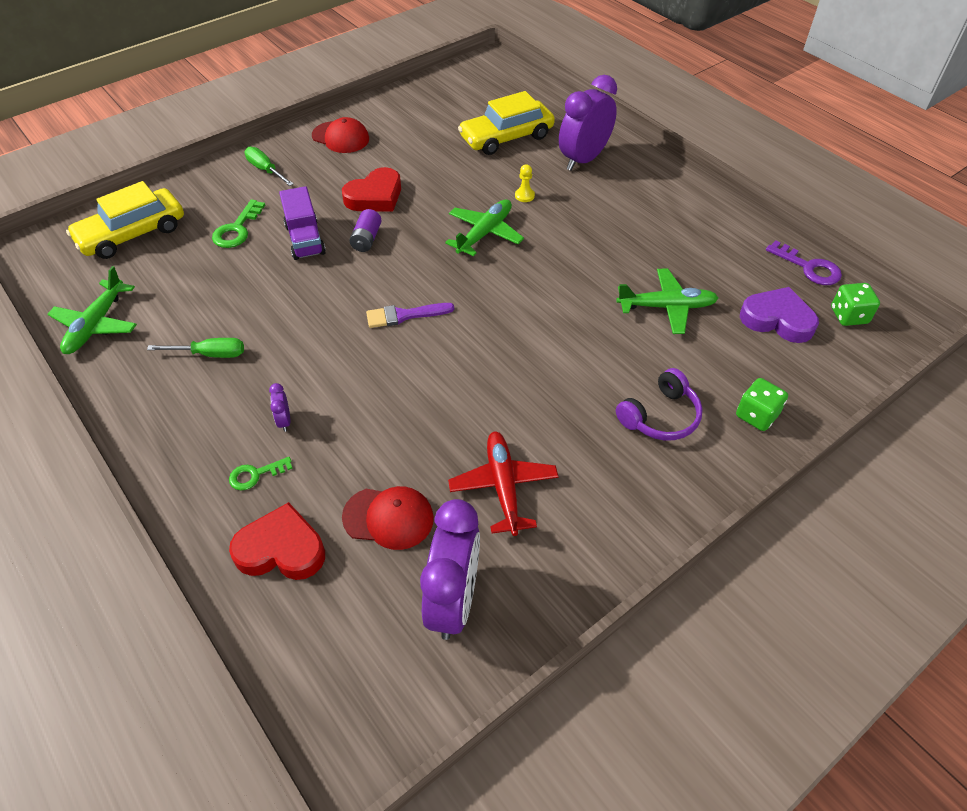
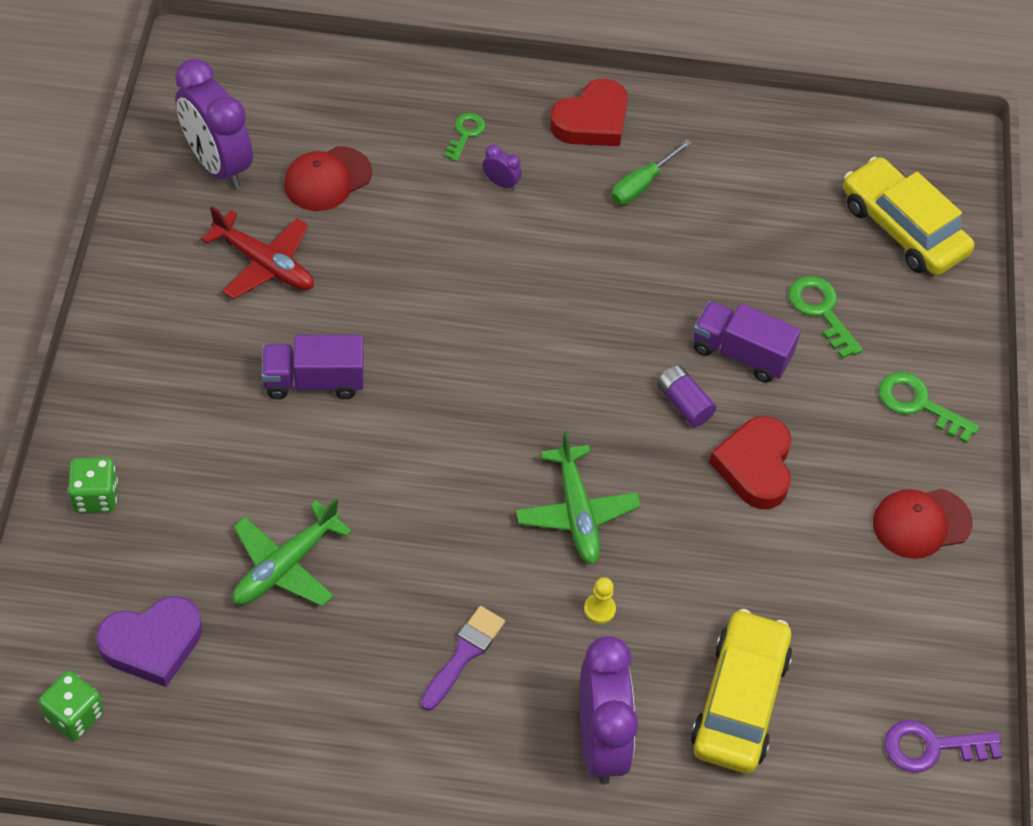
camera: 130 degrees right, 5 degrees up
(97, 324) = (773, 135): green plane -> none
(132, 234) = (903, 228): yellow car -> yellow car turned 45 degrees counterclockwise
(265, 170) = (918, 404): green screwdriver -> green key
(281, 549) = (378, 107): red heart -> red heart (592, 121)
(405, 315) = (530, 348): purple brush -> purple brush (463, 654)
(551, 386) = (314, 381): none -> purple truck
(660, 416) = (186, 426): purple headphones -> none
(809, 267) = (166, 765): purple key -> purple key (931, 747)

